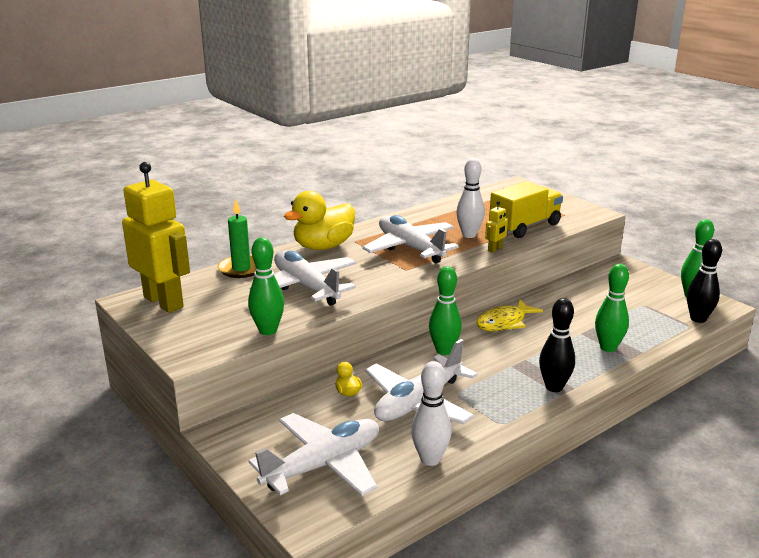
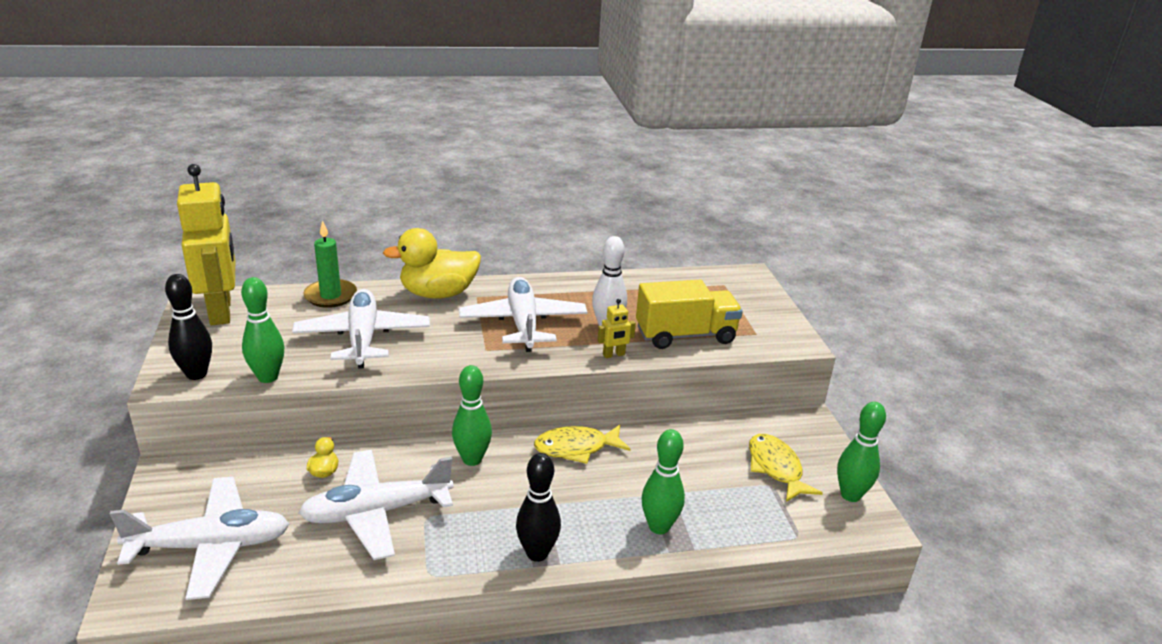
camera: 25 degrees right, 5 degrees up
(430, 459) = (311, 586): white bowling pin -> none
(635, 295) = (776, 468): none -> yellow fish
(698, 319) = (820, 531): black bowling pin -> black bowling pin (196, 374)

